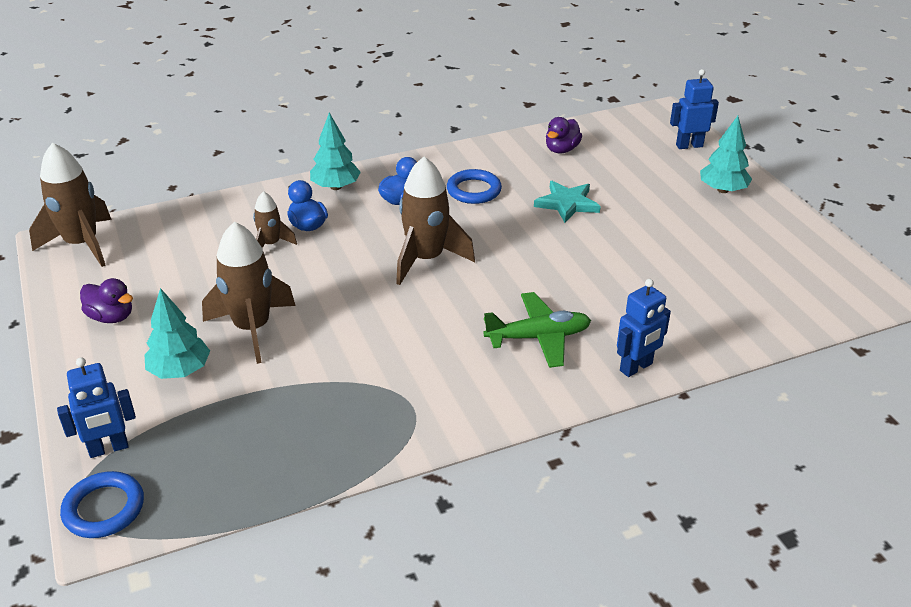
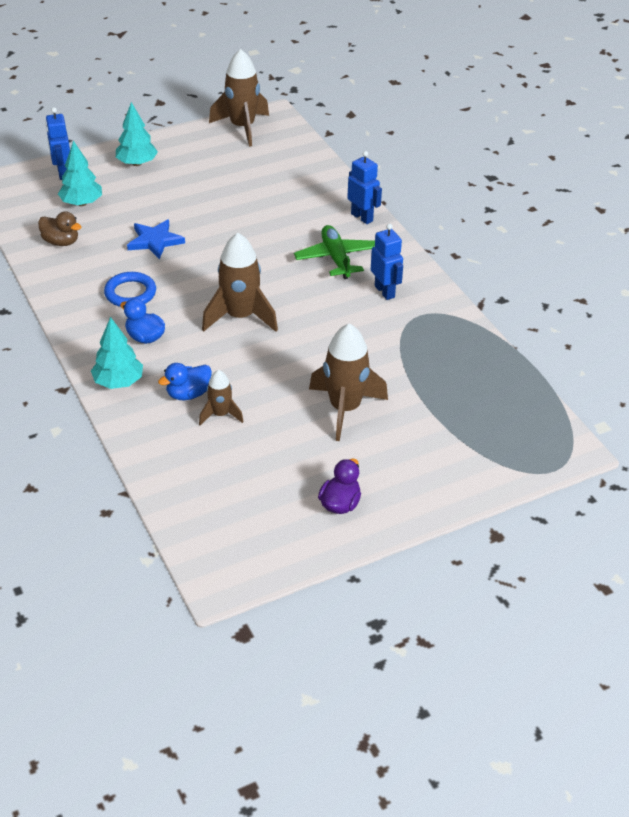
camera: 95 degrees left, 5 degrees up
(82, 244) = (223, 557): brown rocket -> brown rocket (242, 127)
(104, 508) = (554, 454): blue ring -> none
(108, 449) = (498, 466): blue robot -> blue robot (385, 291)
(180, 371) = (404, 443): turquoise tree -> turquoise tree (82, 203)
(561, 149) = (61, 242): purple duck -> brown duck
(567, 204) = (155, 241): turquoise star -> blue star

